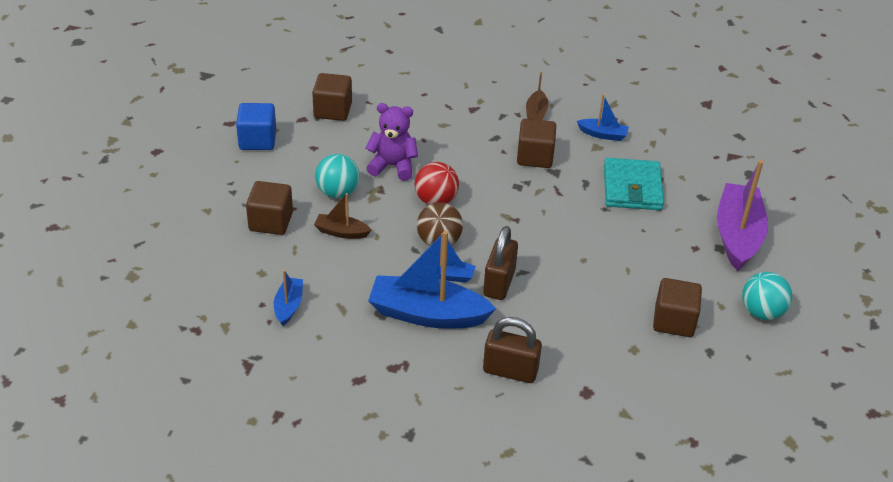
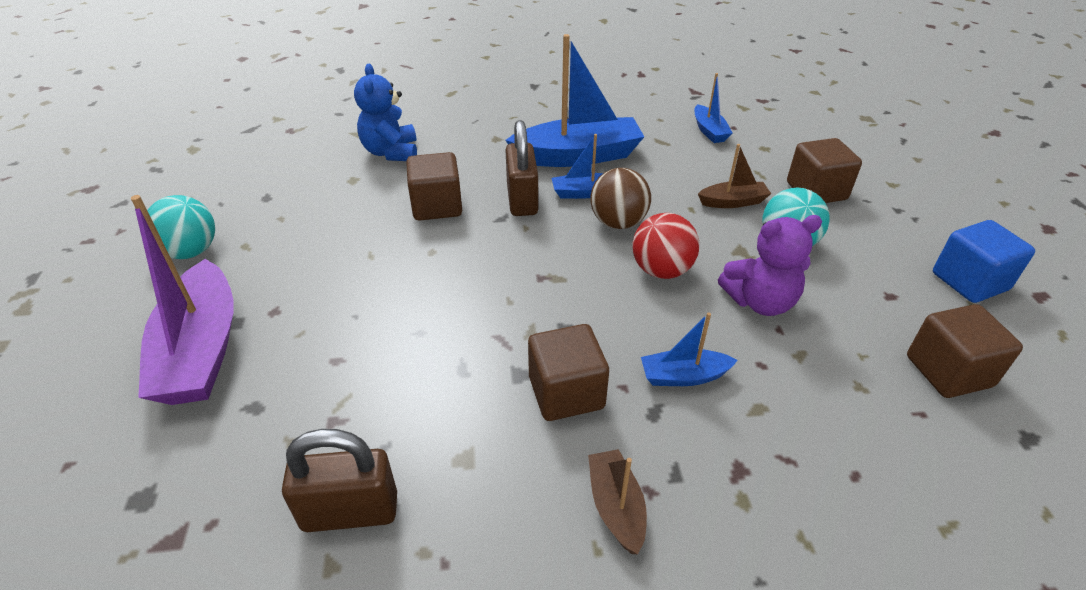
camera: 160 degrees right, 0 degrees up
(510, 371) = (473, 136): brown padlock -> brown padlock (350, 511)
(594, 373) = (391, 152): none -> blue teddy bear
(603, 134) = (461, 497): blue boat -> blue boat (683, 376)
(632, 188) = (381, 384): turquoise wallet -> none
(673, 321) = (308, 214): brown cube -> brown cube (437, 206)

